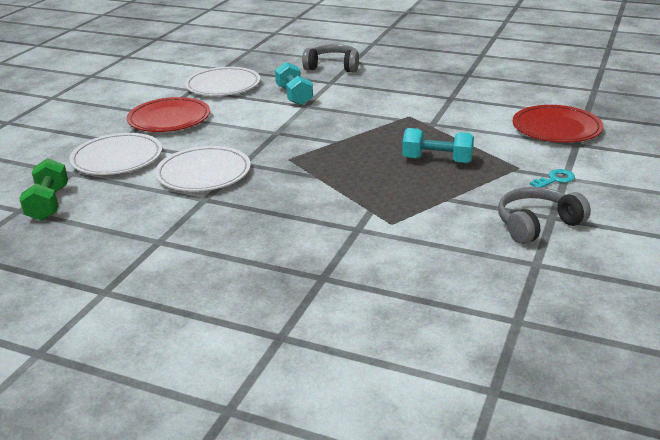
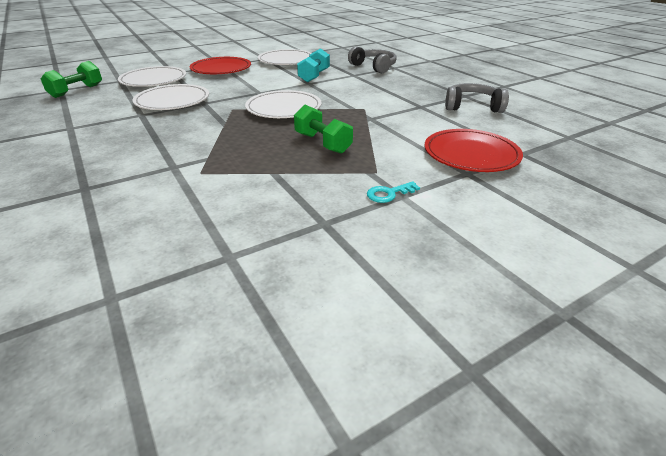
camera: 35 degrees right, 5 degrees up
(337, 140) = (284, 108): none -> white plate
(437, 160) = (322, 143): turquoise dumbbell -> green dumbbell
(537, 225) = (298, 223): grey headphones -> grey headphones (472, 107)
(555, 179) = (389, 194): turquoise key -> turquoise key turned 150 degrees clockwise

